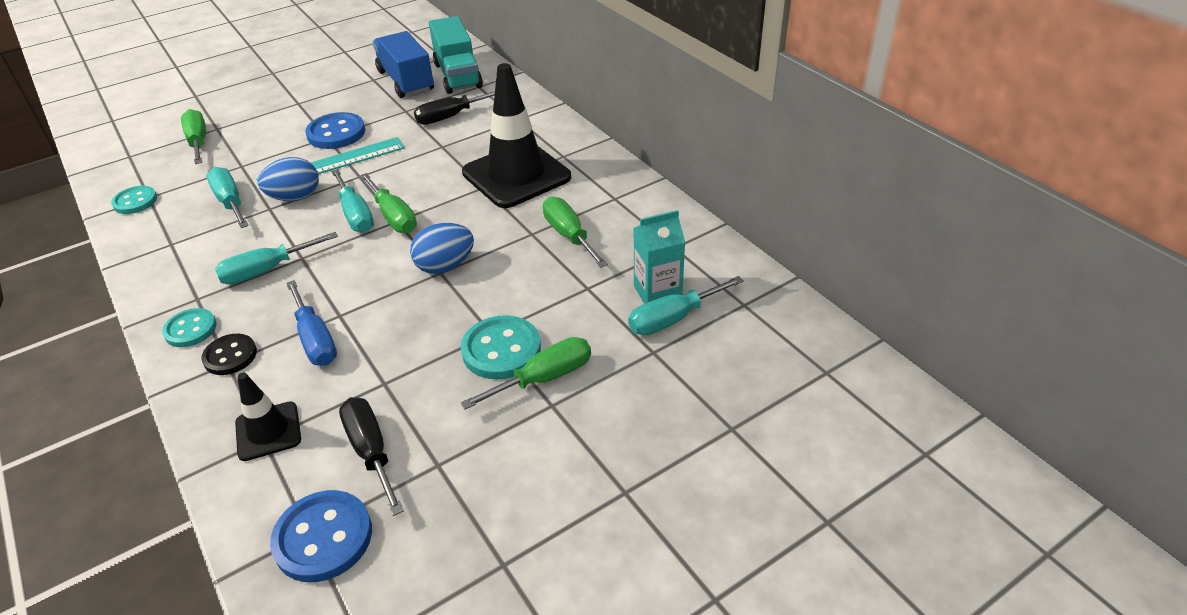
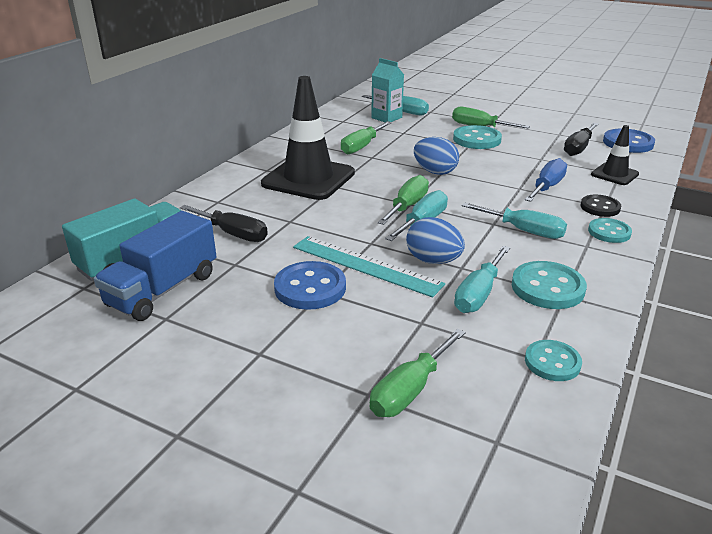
camera: 120 degrees left, 10 degrees down
(188, 240) = (547, 288): none -> turquoise button

